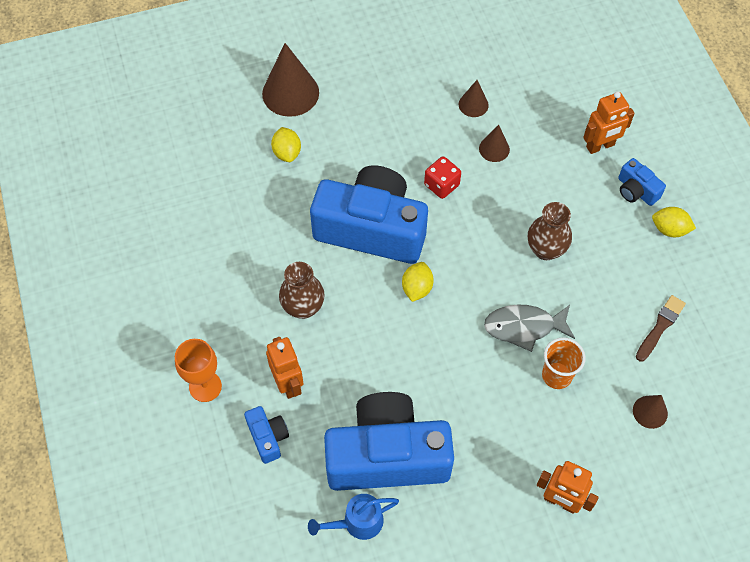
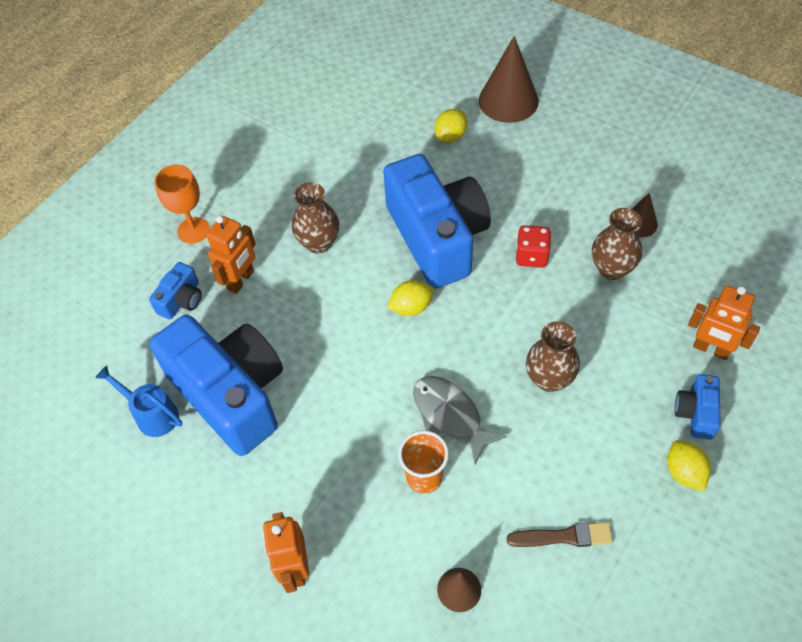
camera: 55 degrees right, 5 degrees down
(494, 149) = (611, 269): brown cone -> brown vase

